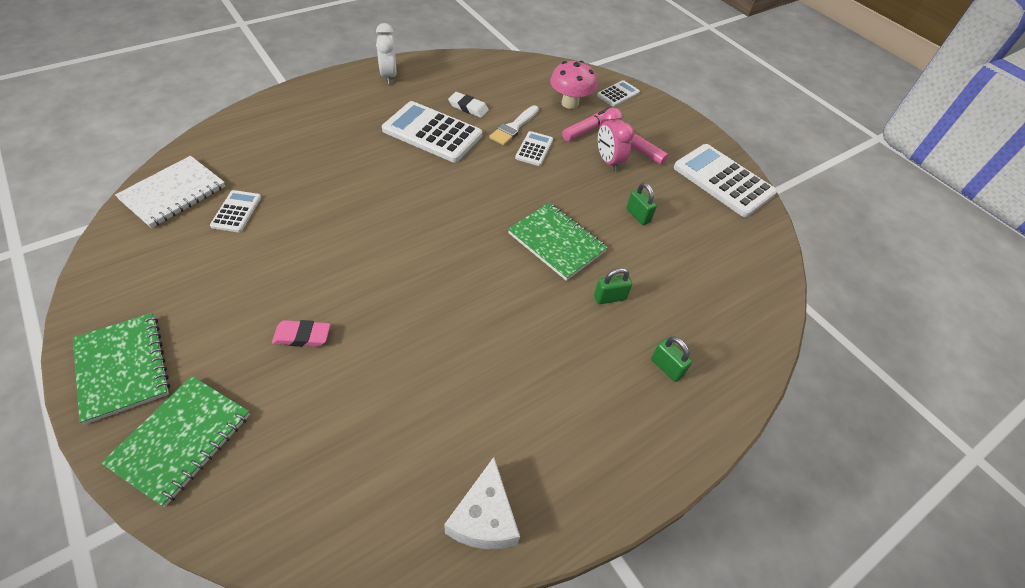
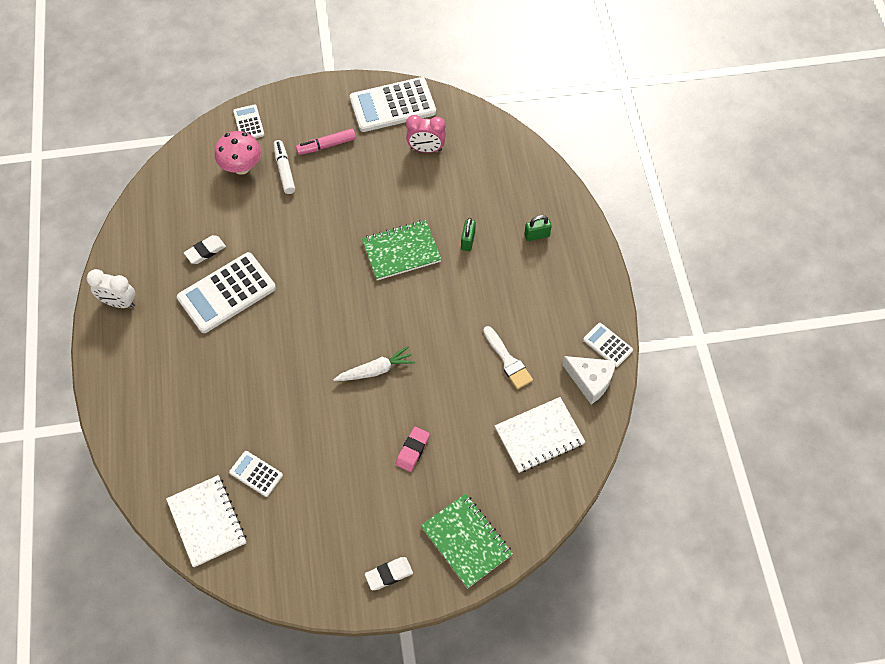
camera: 60 degrees left, 10 degrees up
(122, 368) = (389, 574): green notebook -> white eraser
(368, 477) = (539, 436): none -> white notebook
(396, 268) = (375, 370): none -> white carrot
(513, 127) = (252, 226): white brush -> white brush (508, 361)
(534, 149) = (289, 222): white calculator -> white calculator (607, 345)
(587, 129) = (284, 170): pink marker -> white marker
(608, 161) = (332, 174): pink clock -> pink clock (426, 149)
(638, 215) = (400, 183): green padlock -> none

